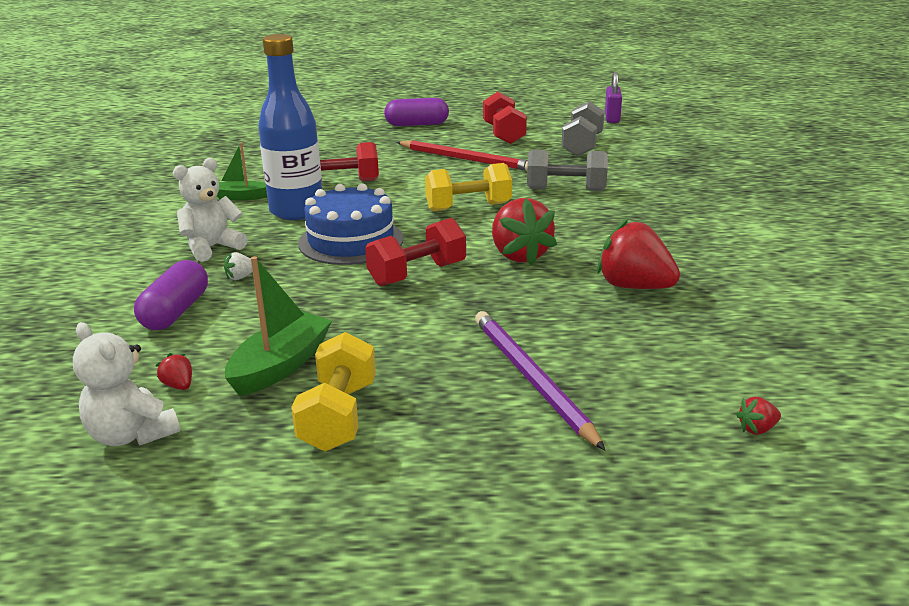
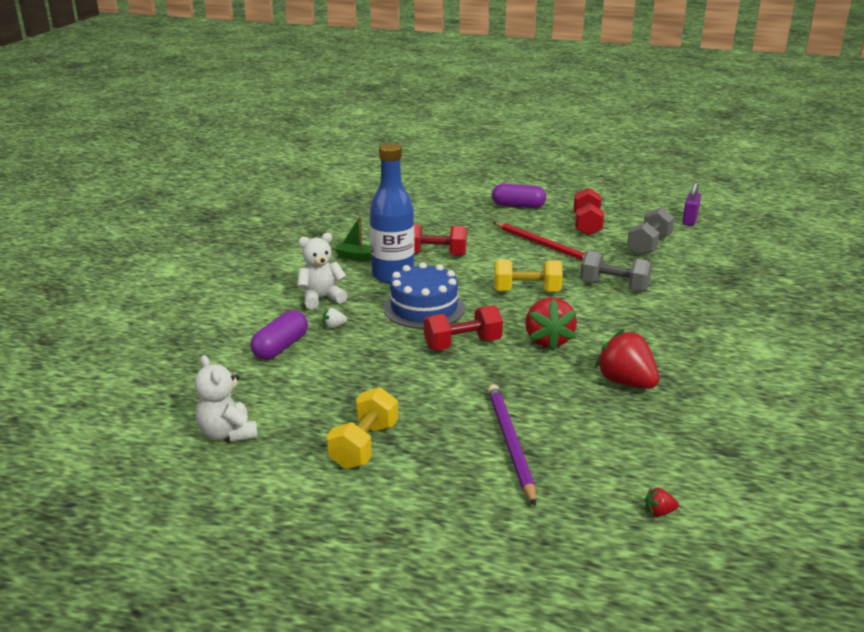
camera: 15 degrees right, 0 degrees up
(179, 385) = (267, 404): red strawberry -> none
(281, 366) = (338, 401): green boat -> none

